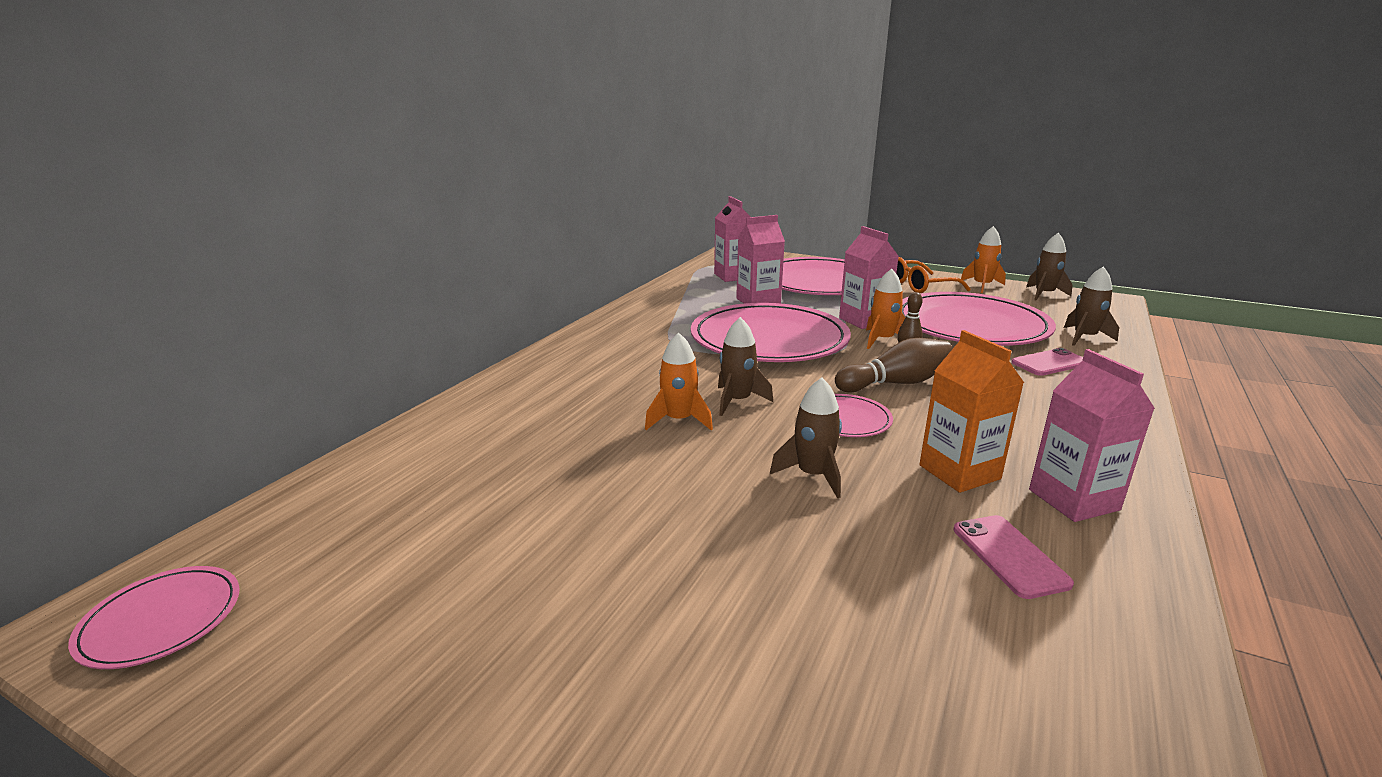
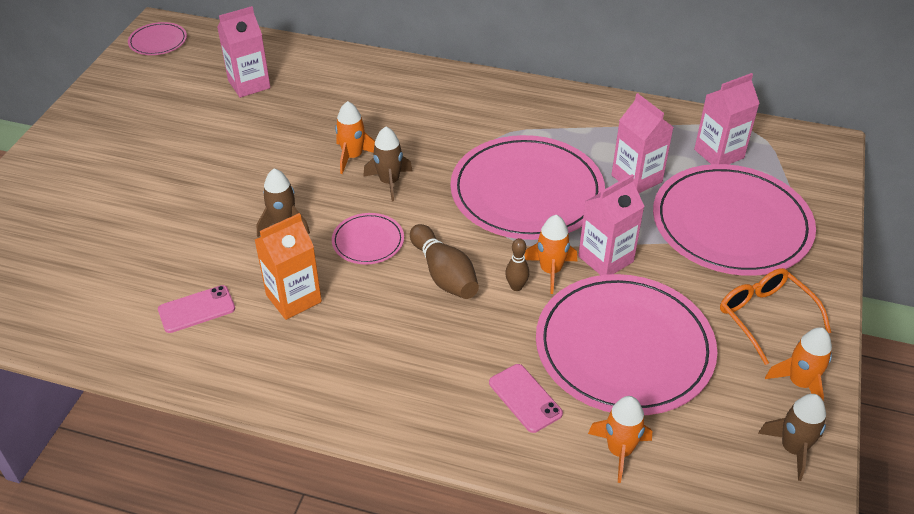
camera: 80 degrees right, 20 degrees up
(1073, 500) = (260, 355): pink carton -> pink carton (249, 84)
(1084, 337) = (619, 451): brown rocket -> orange rocket

